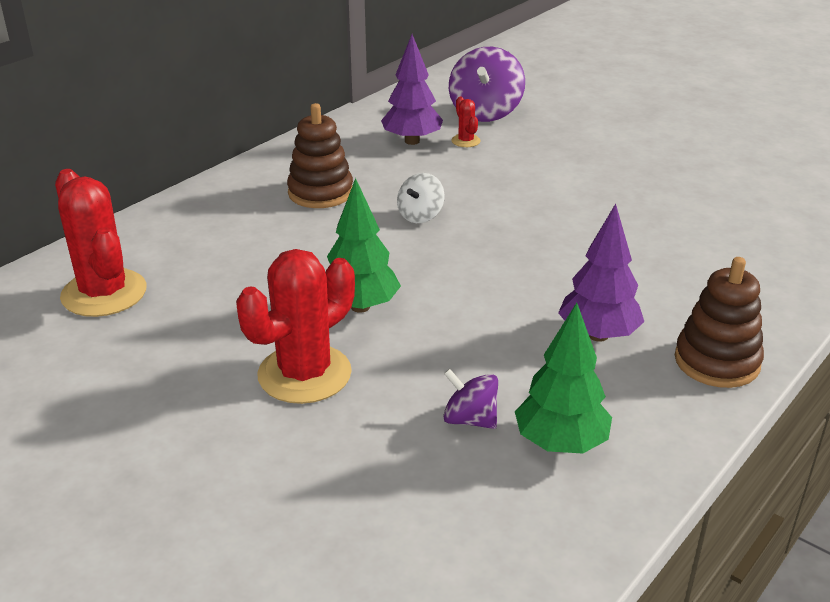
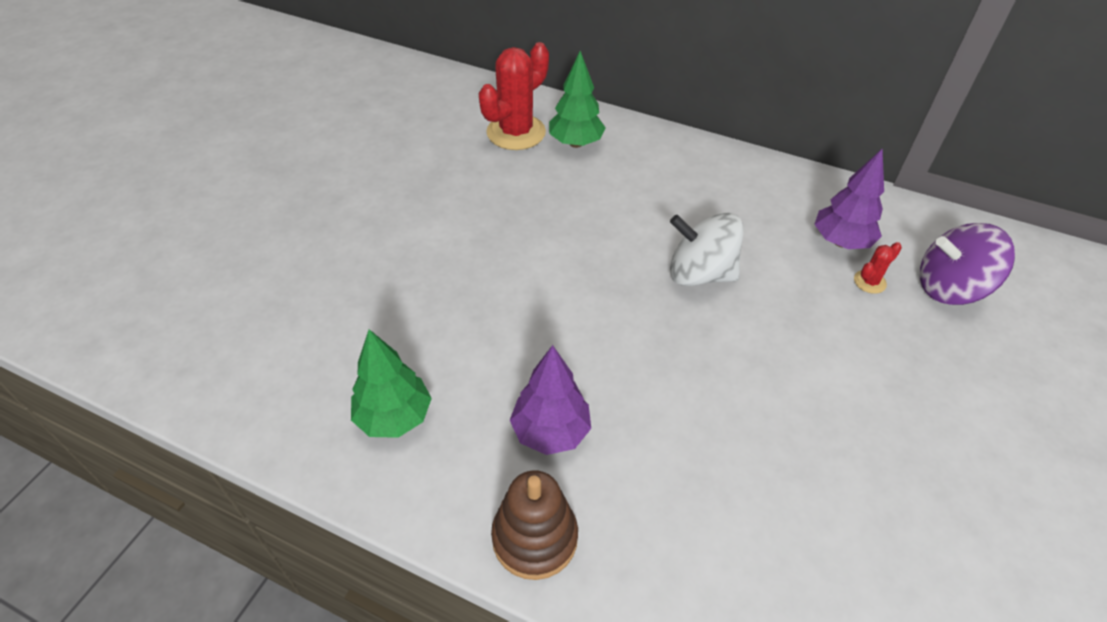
camera: 75 degrees right, 15 degrees up
(304, 374) = (450, 251): red cactus -> none
(320, 193) = (705, 202): brown stacking toy -> none
(360, 306) = (542, 263): green tree -> green tree (575, 143)
(420, 216) = (700, 273): white spinning top -> white spinning top, size x1.78
(470, 419) = (414, 354): purple spinning top -> none

